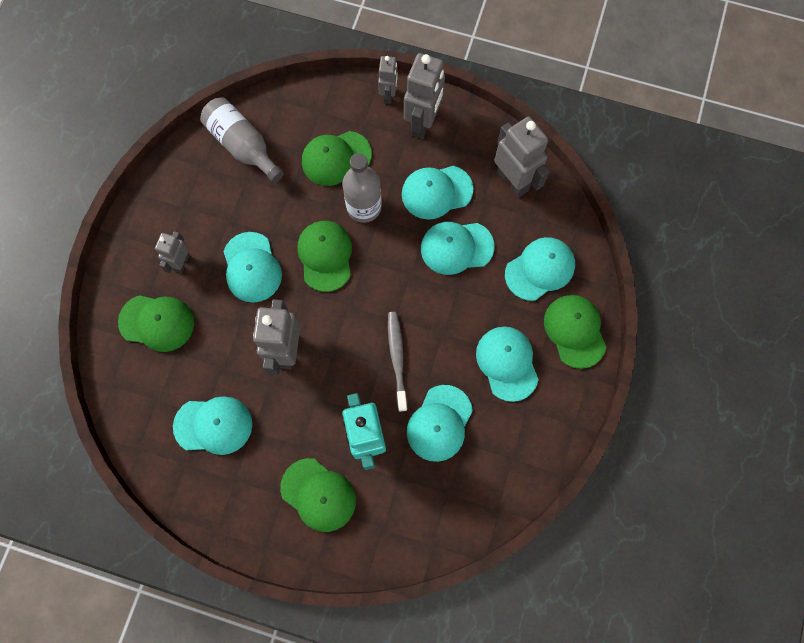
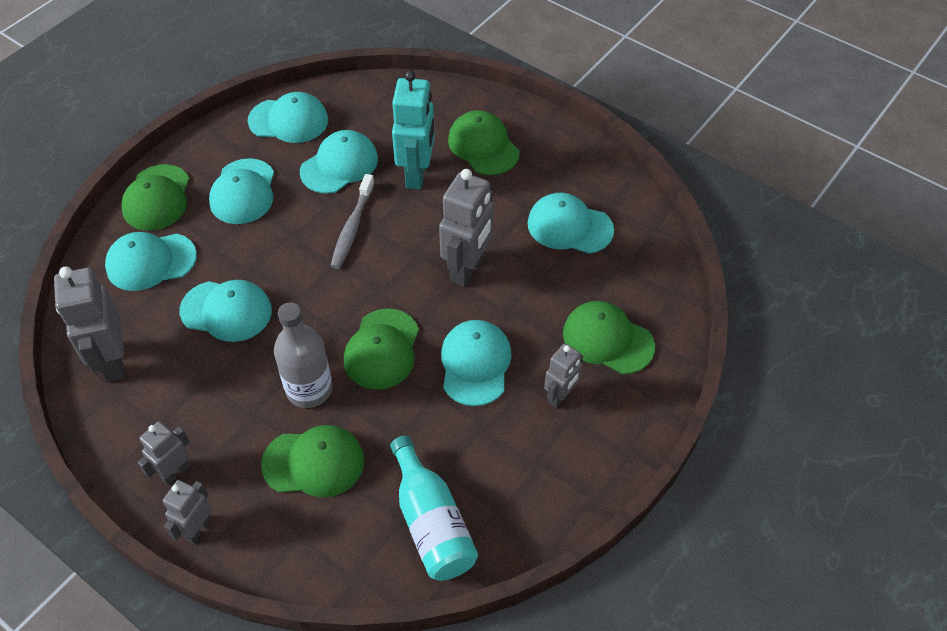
camera: 160 degrees left, 20 degrees down
(243, 146) = (431, 522): grey bottle -> turquoise bottle
(423, 123) = (175, 472): grey robot -> grey robot, size x0.58
(436, 192) = (211, 378): turquoise cap -> turquoise cap (288, 120)

